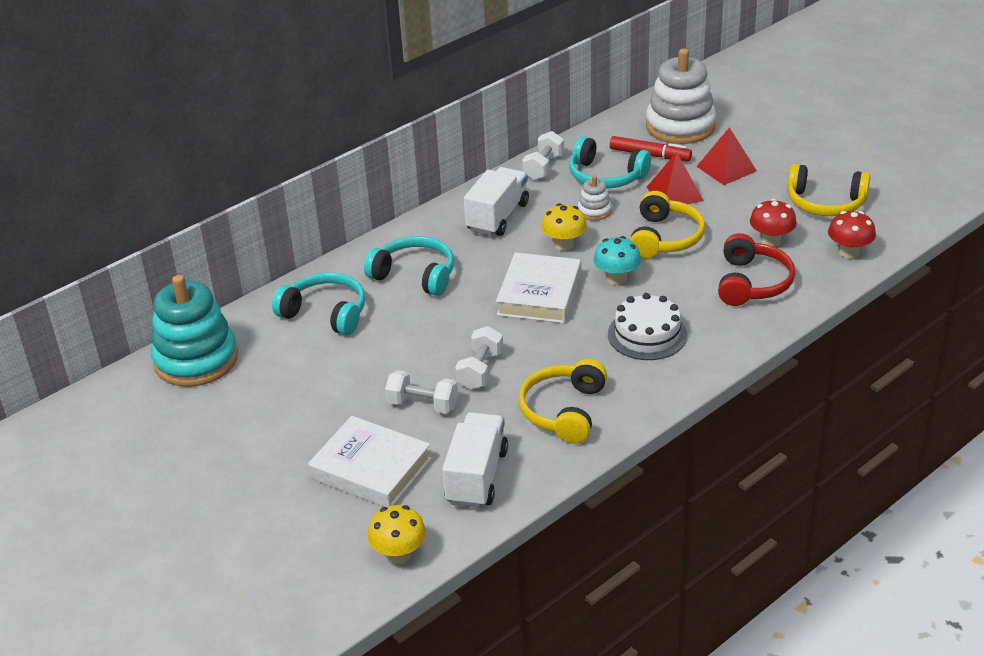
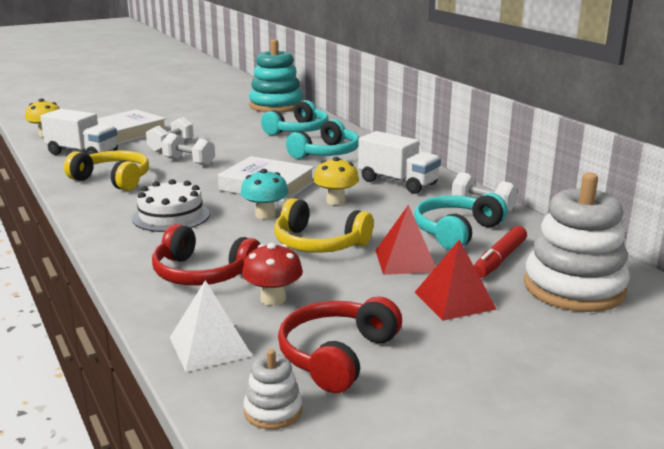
camera: 100 degrees right, 15 degrees down
(594, 211) = (388, 219): white stacking toy -> white stacking toy (273, 411)
(825, 203) = (337, 355): yellow headphones -> red headphones
(849, 252) = (210, 346): red mushroom -> white pyramid

